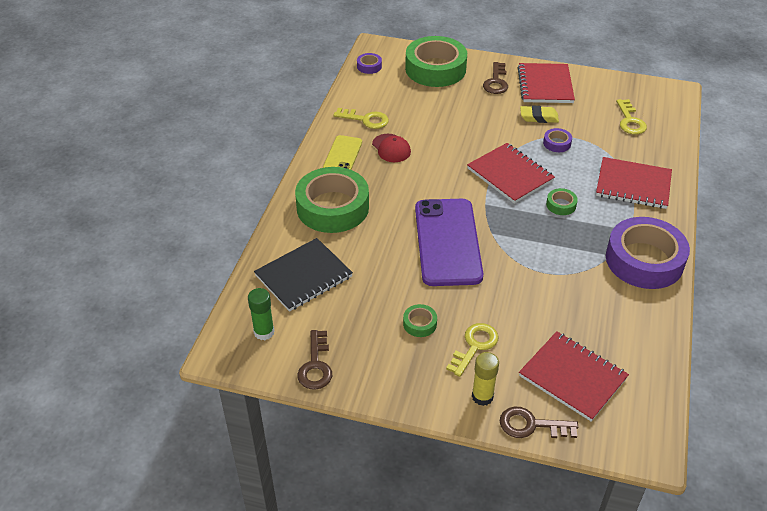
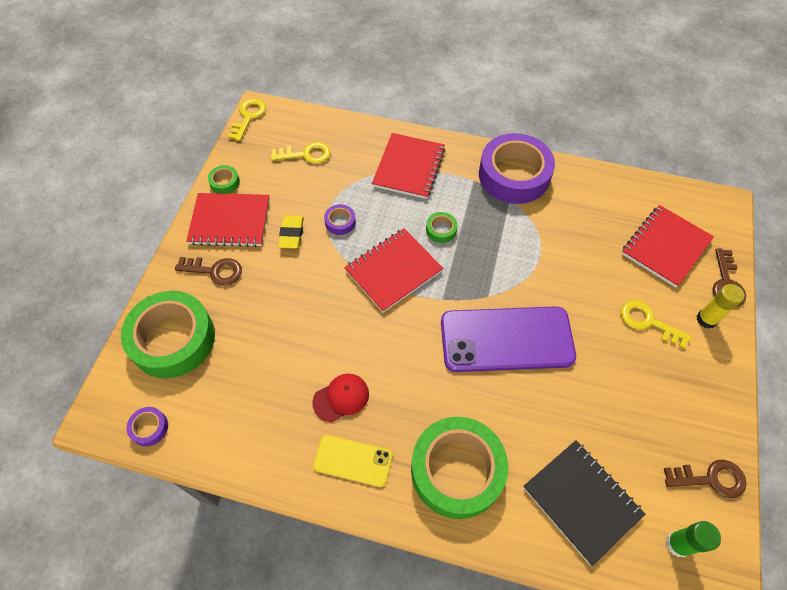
camera: 90 degrees left, 15 degrees up
(365, 119) = (277, 431): yellow key -> yellow key (248, 117)
(420, 324) = (629, 371): green tape -> green tape (225, 182)

